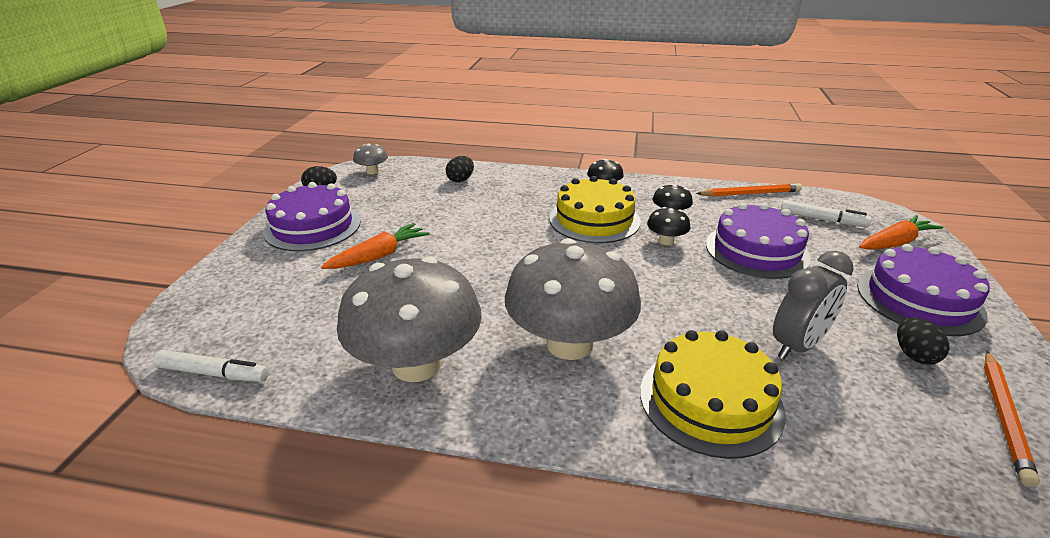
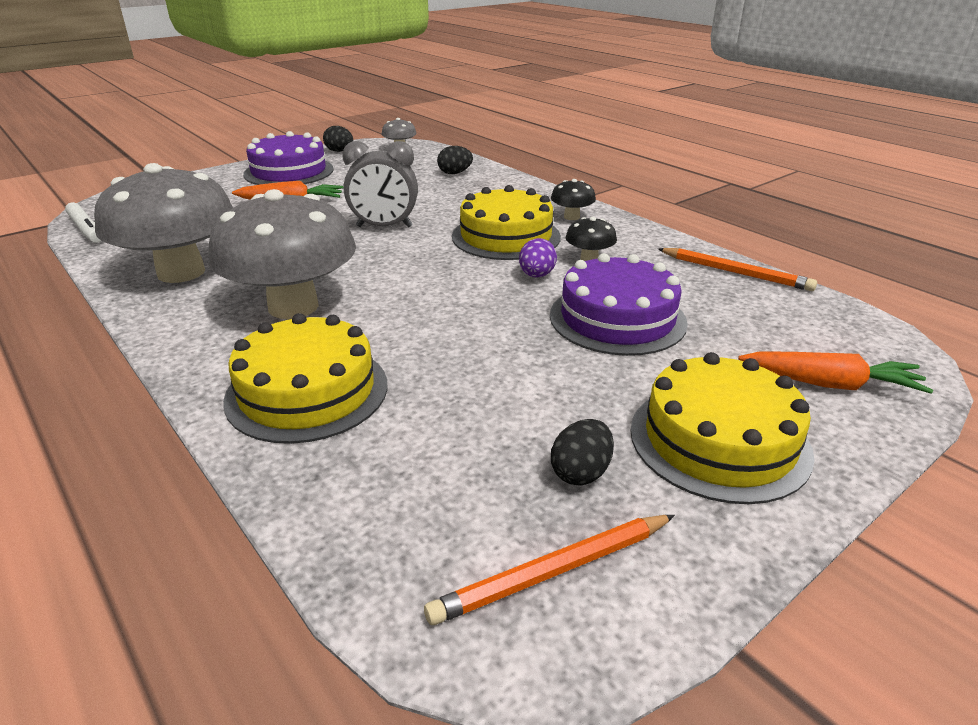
camera: 40 degrees right, 0 degrees up
(666, 241) = (536, 275): black mushroom -> purple egg
(797, 346) = (472, 400): grey clock -> grey clock (384, 227)
(822, 220) = (776, 326): white marker -> none
(919, 299) = (719, 440): purple cake -> yellow cake

